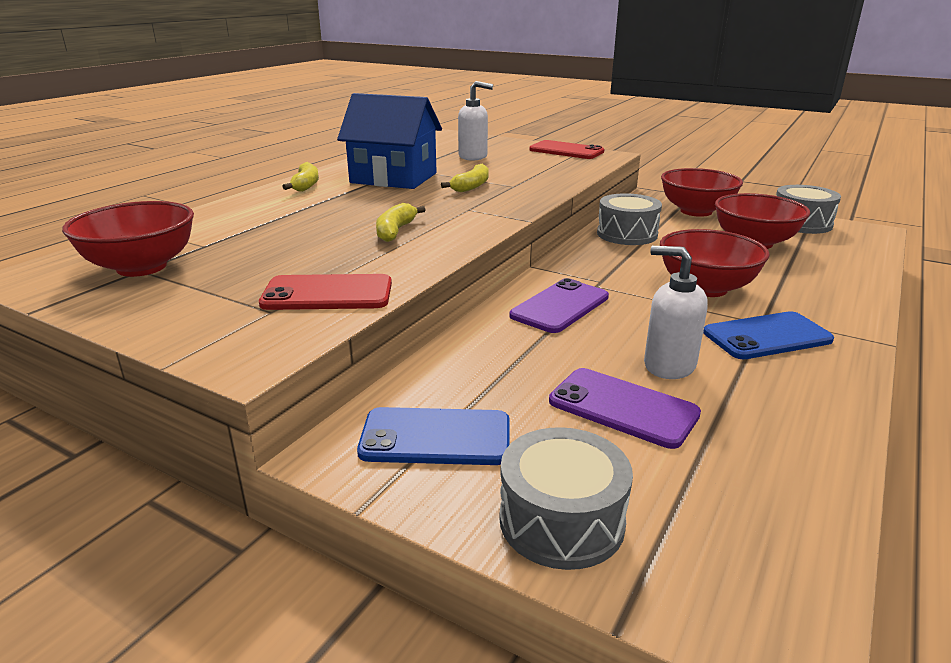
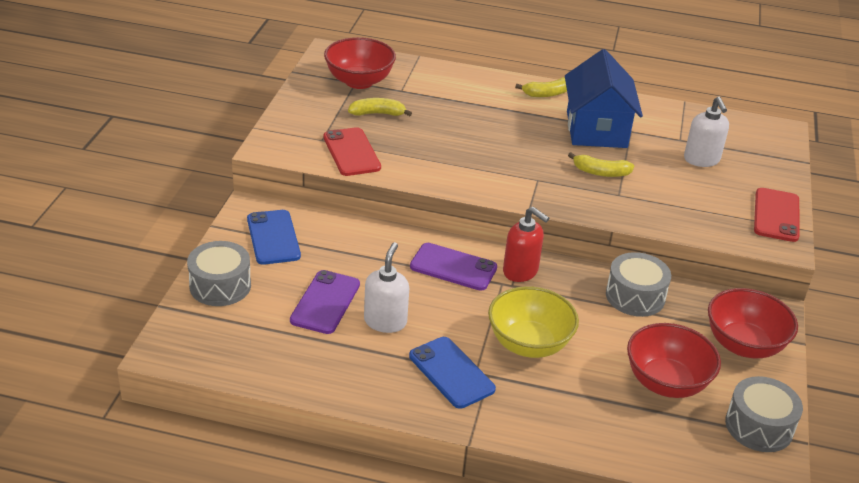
camera: 70 degrees right, 10 degrees up
(395, 231) = (468, 155): yellow banana -> yellow banana (378, 114)
(577, 273) = (520, 271): none -> red soap dispenser
(706, 288) = (529, 344): red bowl -> yellow bowl

